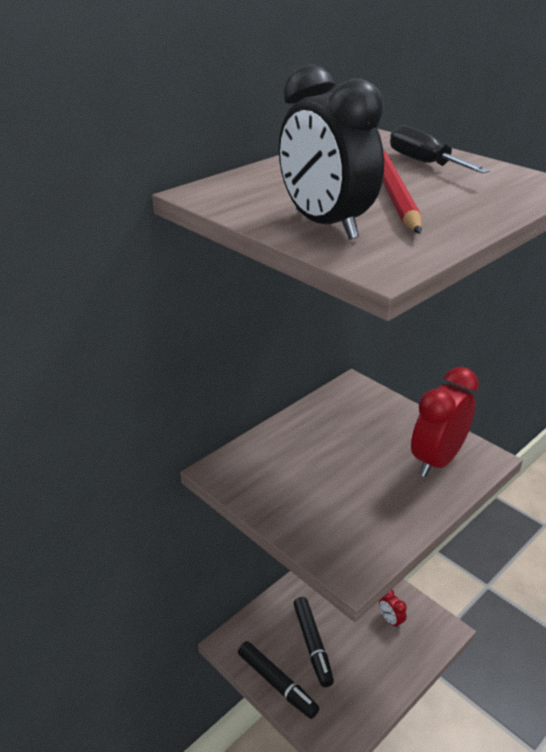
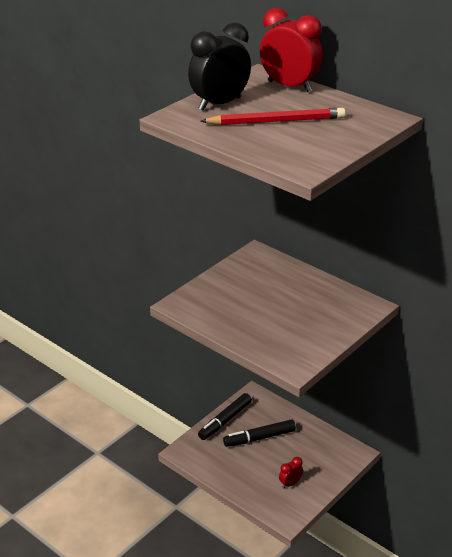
camera: 85 degrees right, 0 degrees up
(424, 163) = (335, 132): black screwdriver -> none
(437, 460) = (287, 343): red clock -> red clock (289, 86)

